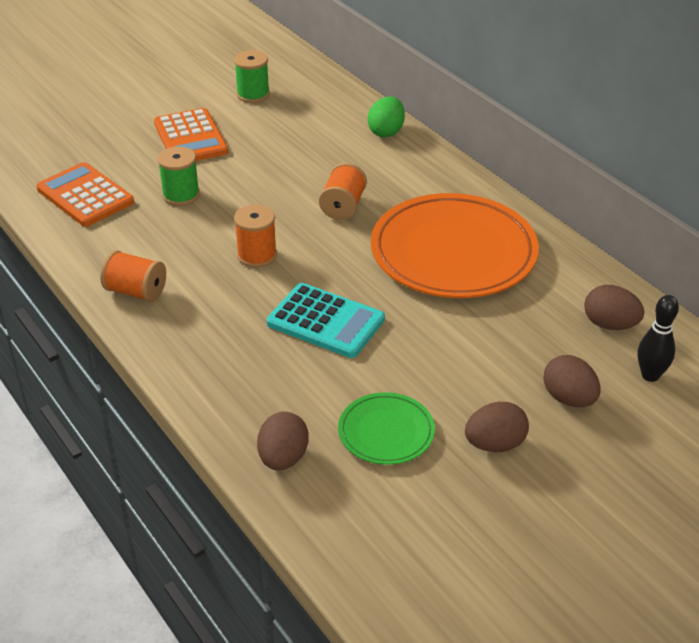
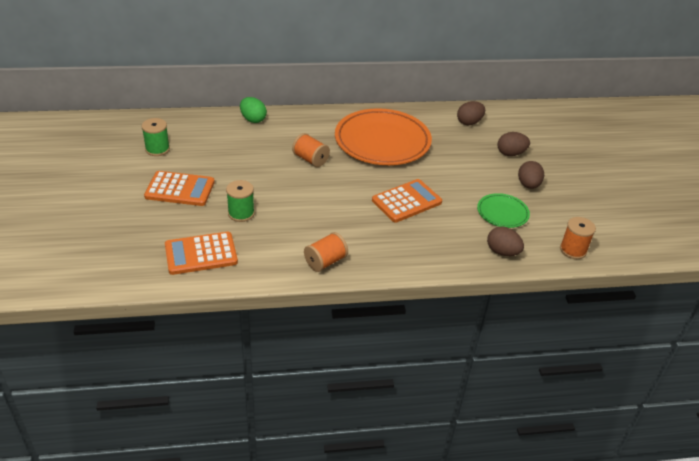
camera: 65 degrees left, 0 degrees up
(257, 255) = (329, 205): orange spool -> orange spool (573, 250)
(325, 321) = (406, 201): turquoise calculator -> orange calculator
(650, 375) = (509, 127): black bowling pin -> none

